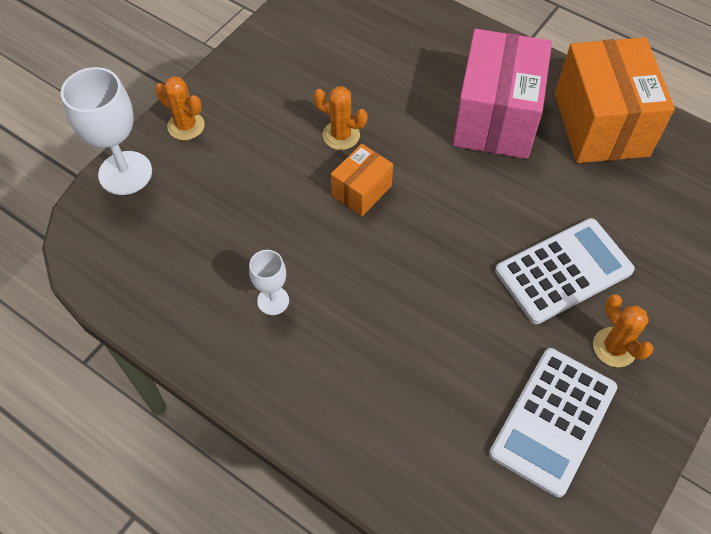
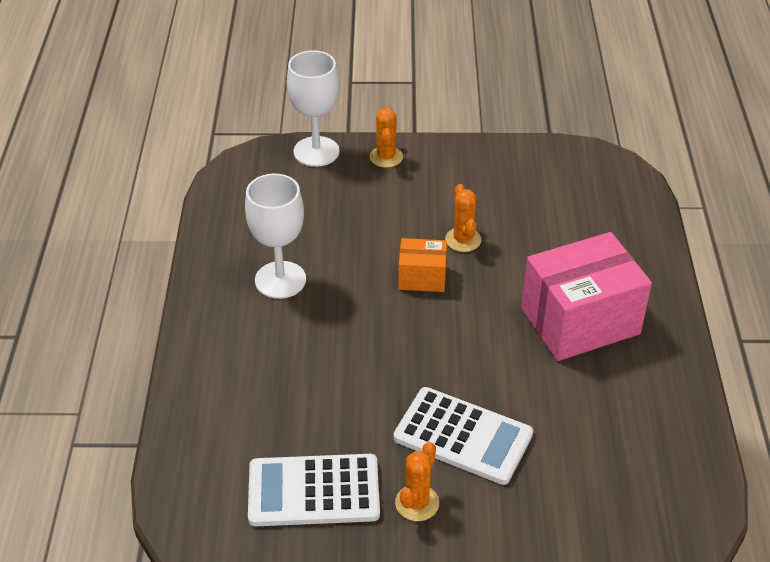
camera: 55 degrees right, 15 degrees down
(273, 300) = (280, 280): white goblet -> white goblet, size x1.82
(601, 124) = (650, 394): orange box -> none

